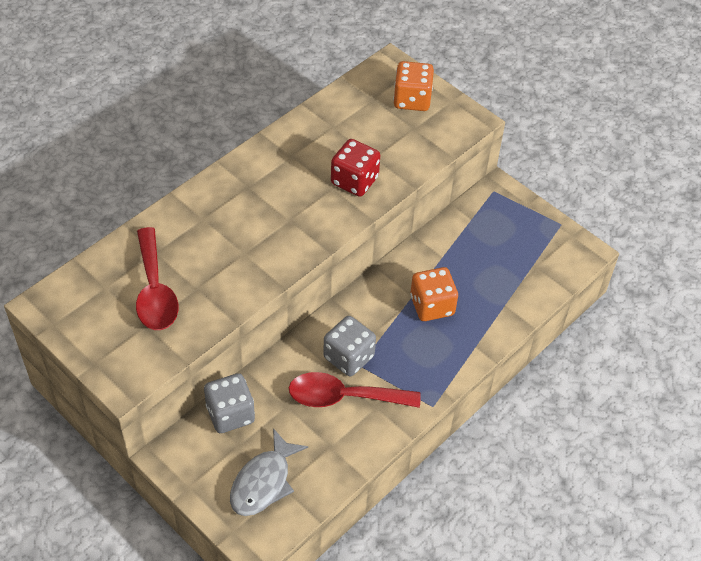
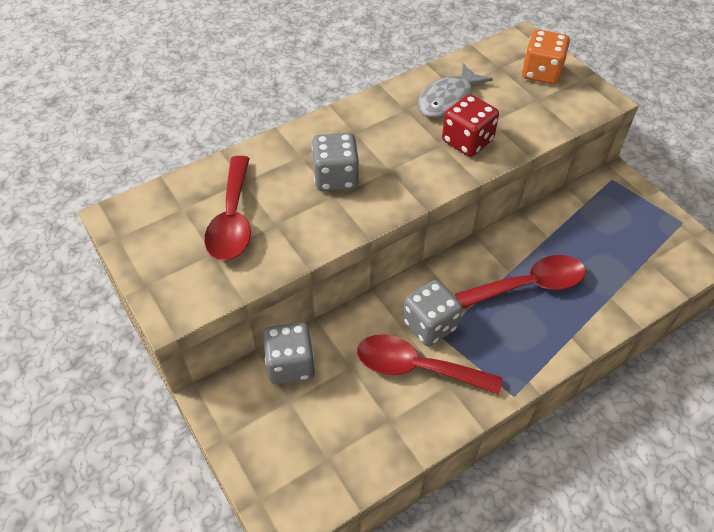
camera: 15 degrees right, 0 degrees up
(240, 235) = (336, 177): none -> grey dice
(263, 482) = (308, 448): grey fish -> grey fish (448, 100)
(432, 306) = (529, 285): orange dice -> red spoon

